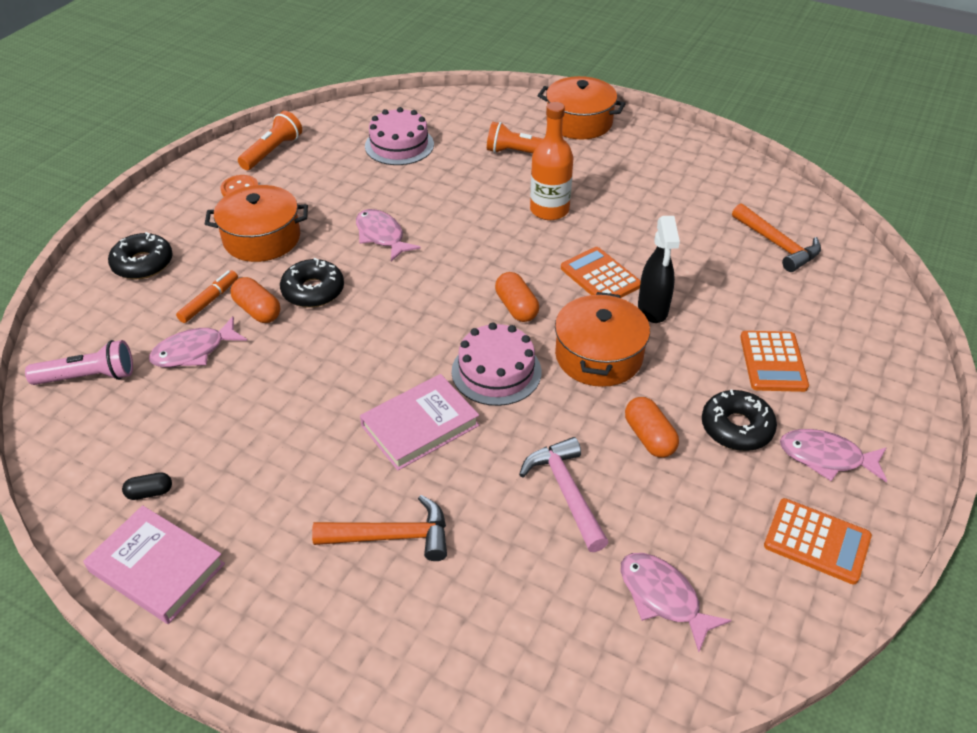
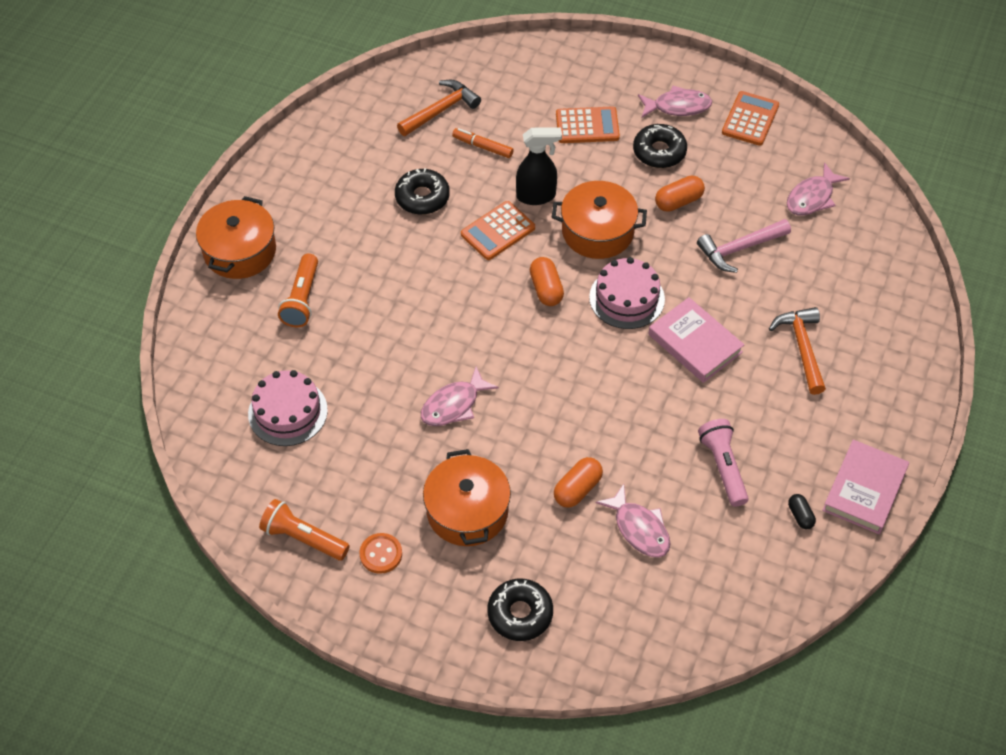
camera: 95 degrees left, 10 degrees up
(88, 377) = (686, 608): pink flashlight -> pink flashlight (723, 467)
(209, 301) = (569, 534): orange marker -> orange marker (482, 147)
(313, 291) = (543, 448): black donut -> black donut (422, 197)
(516, 307) = (546, 289): orange capsule -> orange capsule turned 75 degrees counterclockwise
(549, 210) = (401, 271): orange bottle -> none
(826, 457) = (678, 106): pink fish -> pink fish turned 105 degrees counterclockwise

